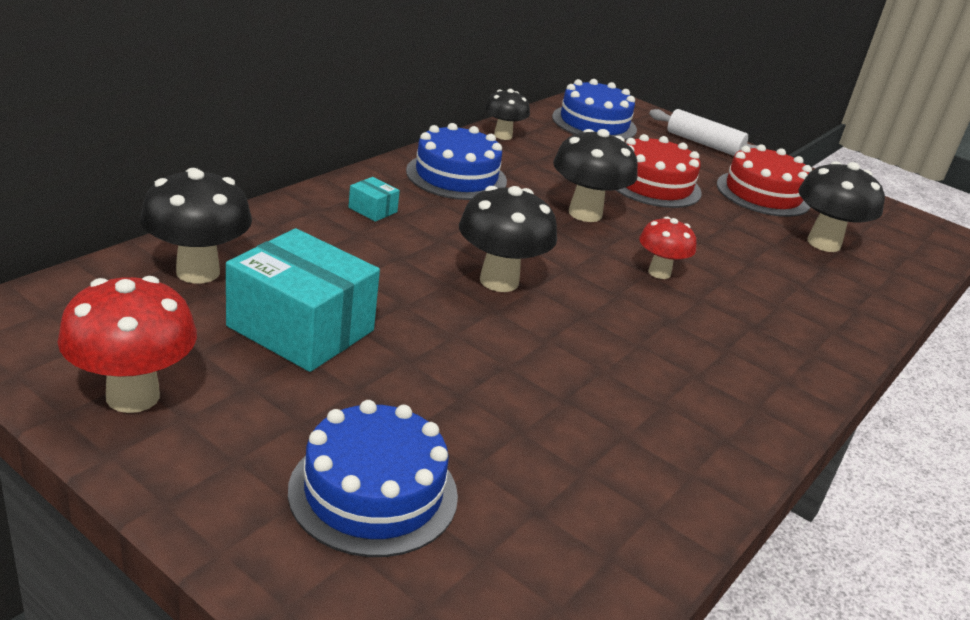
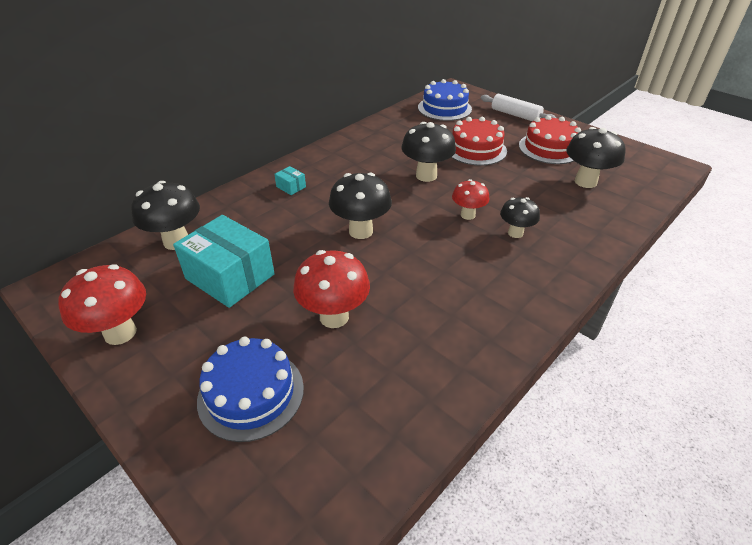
camera: 10 degrees right, 10 degrees up
(456, 176) = (348, 157): blue cake -> none
(482, 395) = (334, 317): none -> red mushroom
(503, 136) = (383, 124): black mushroom -> black mushroom (515, 233)

